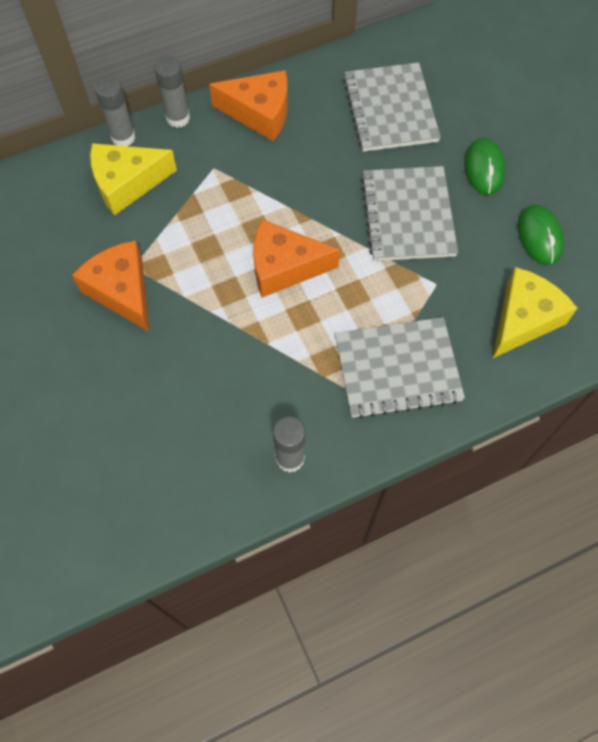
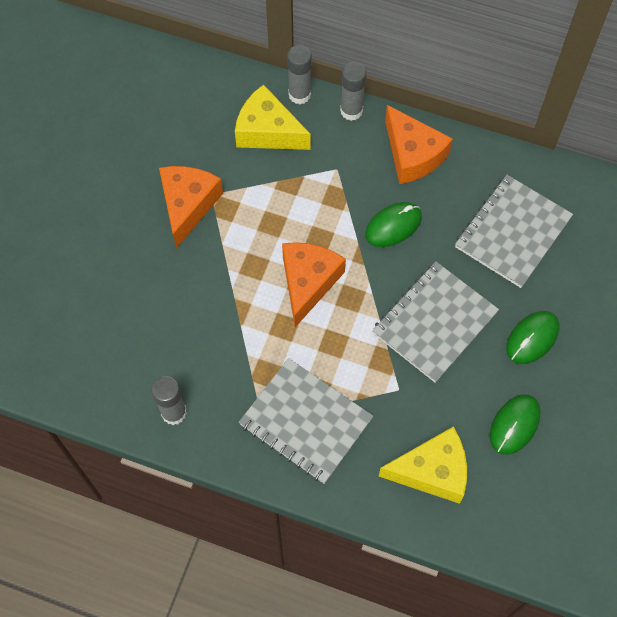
camera: 45 degrees right, 0 degrees up
(284, 267) = (308, 282): orange cheese -> orange cheese turned 60 degrees clockwise
(302, 174) = (393, 226): none -> green mouse

